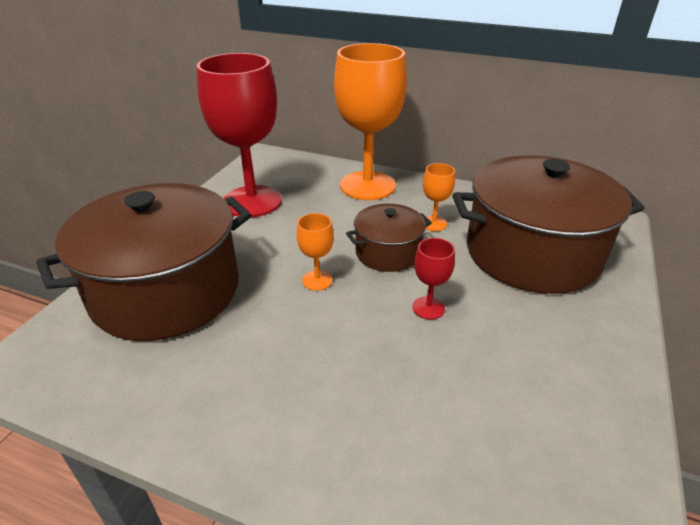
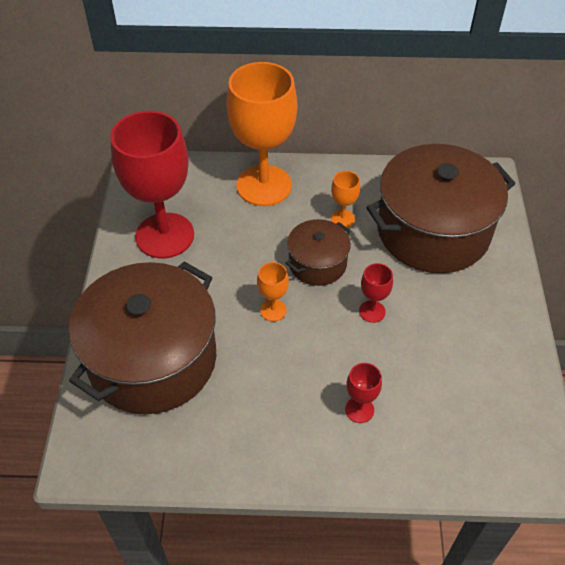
camera: 20 degrees left, 15 degrees up
(362, 407) = (359, 410): none -> red goblet

